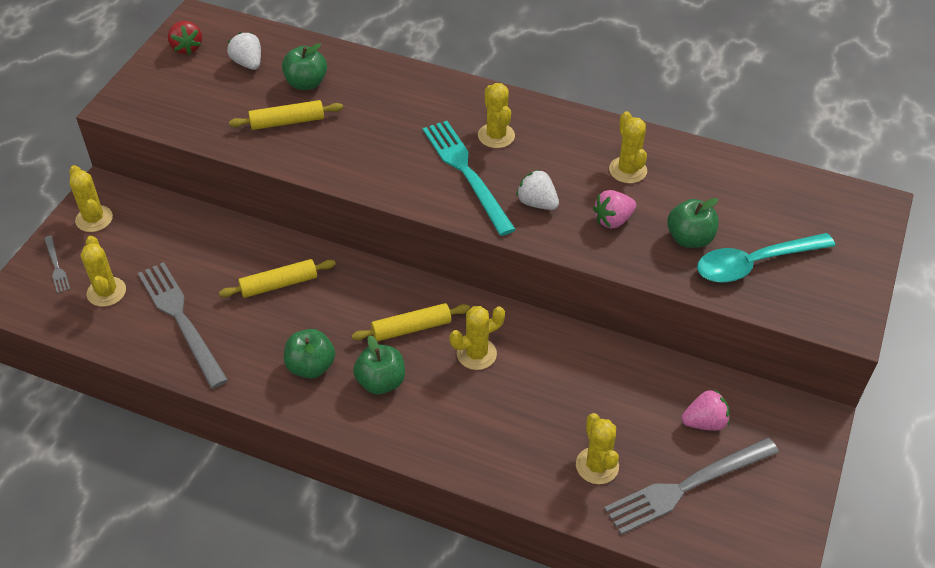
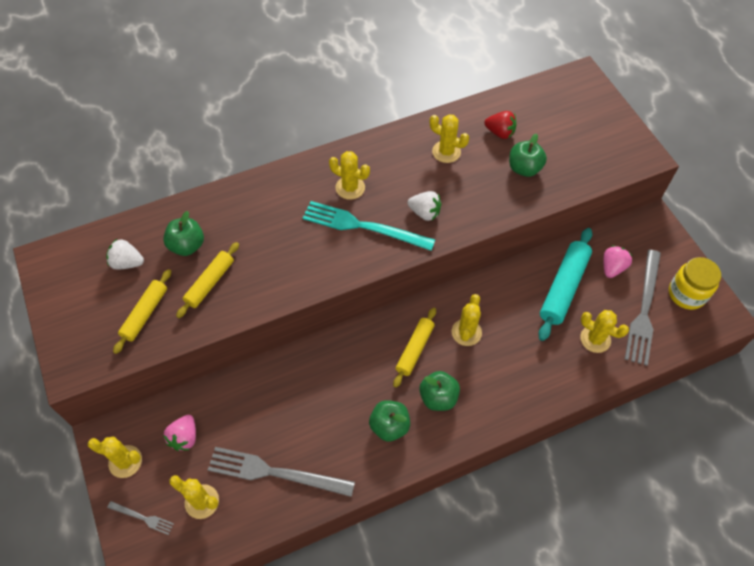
camera: 45 degrees left, 10 degrees up
(187, 48) = (66, 286): red strawberry -> red strawberry (500, 132)
(279, 284) = (306, 393): yellow rolling pin -> yellow rolling pin (145, 314)
(537, 203) = (424, 213): white strawberry -> white strawberry turned 150 degrees counterclockwise
(613, 220) = (475, 190): pink strawberry -> pink strawberry (184, 437)
(625, 396) = (563, 287): none -> turquoise rolling pin
(754, 264) = (569, 157): turquoise spoon -> none
(759, 513) = (686, 294): none -> yellow jar

